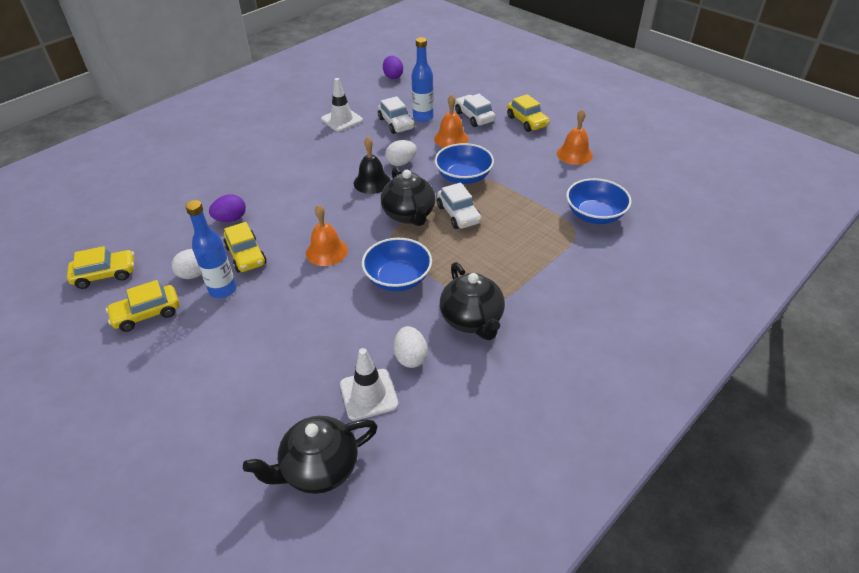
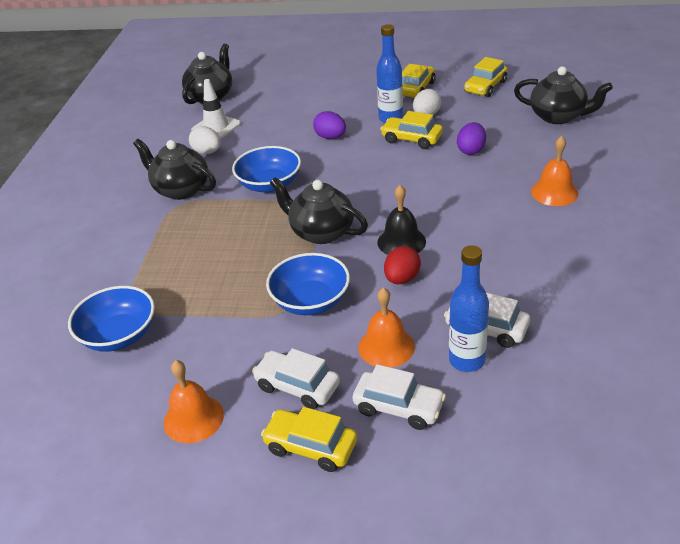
camera: 145 degrees right, 5 degrees down
(133, 210) = (558, 116): none -> black teapot
(326, 251) = (353, 171): orange bell -> orange bell (554, 192)
(342, 120) = (559, 293): white traffic cone -> none
(393, 76) = (631, 420): purple egg -> purple egg (330, 137)
(401, 163) = (402, 279): white egg -> red egg
(458, 214) = (272, 258): white car -> white car (297, 386)

